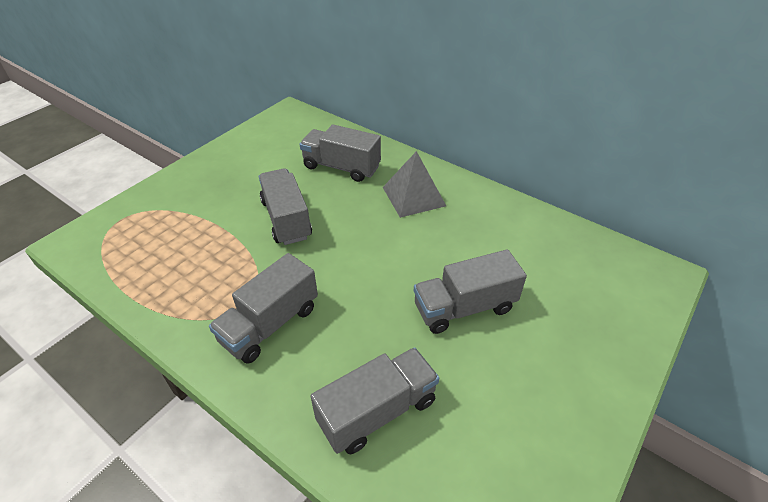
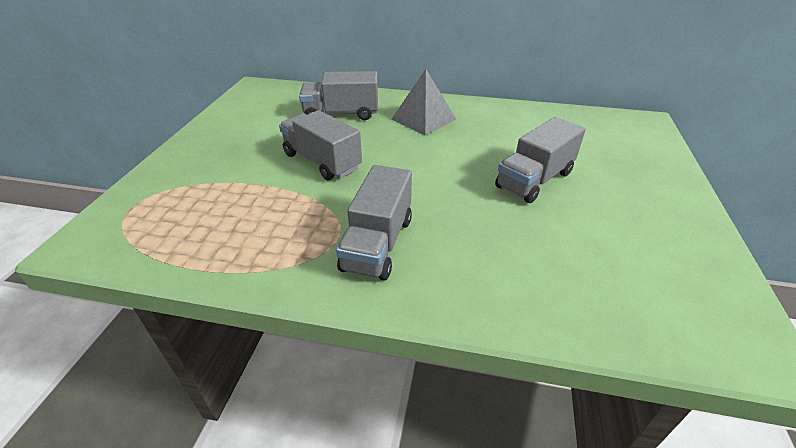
camera: 25 degrees left, 5 degrees down
(377, 411) = (536, 274): grey truck -> none

